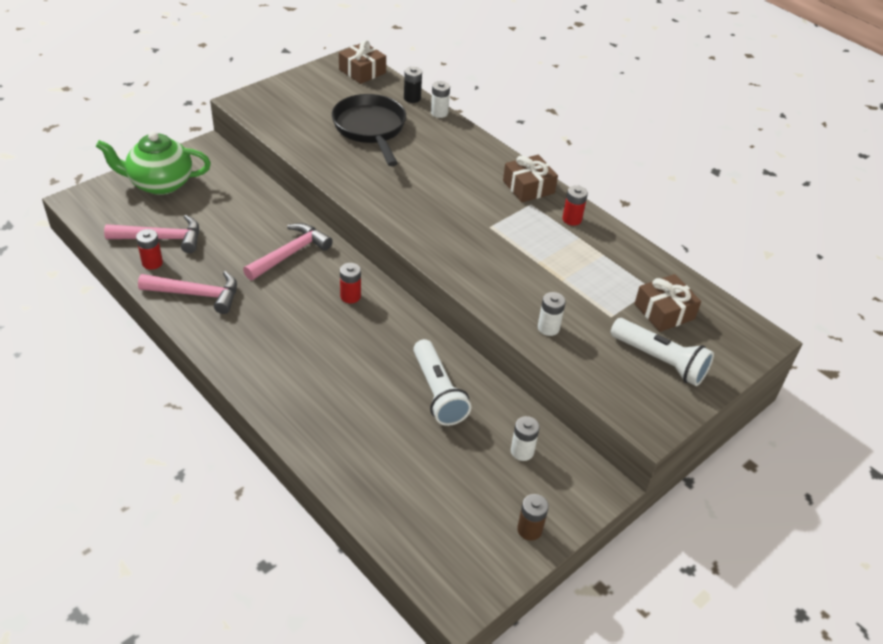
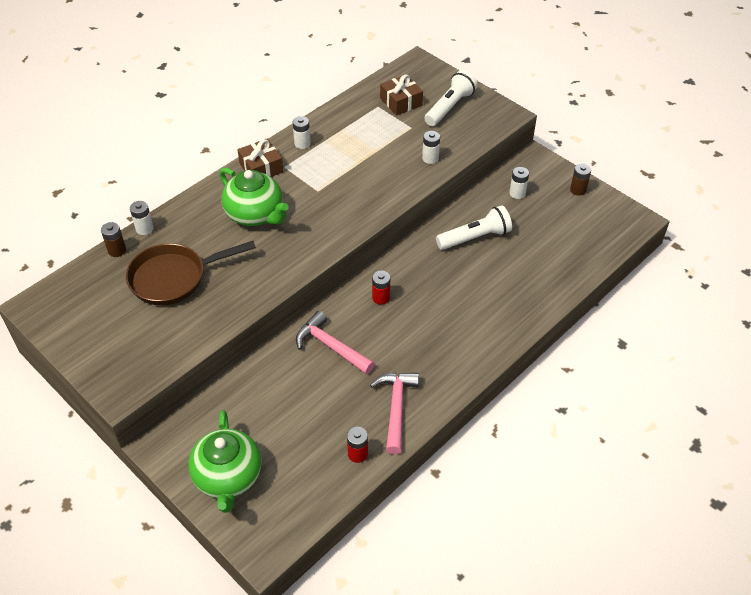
camera: 90 degrees left, 5 degrees up
(162, 238) = (320, 454): pink hammer -> none
(362, 71) = (60, 294): brown gift -> none
(370, 129) = (174, 278): black pan -> brown pan
(412, 98) = (117, 250): black battery -> brown battery
(453, 180) = (255, 214): none -> green teapot
(572, 219) = (302, 143): red battery -> white battery

